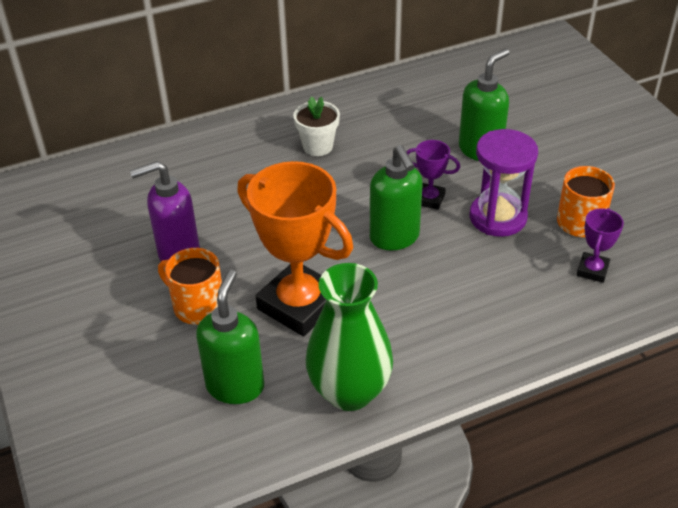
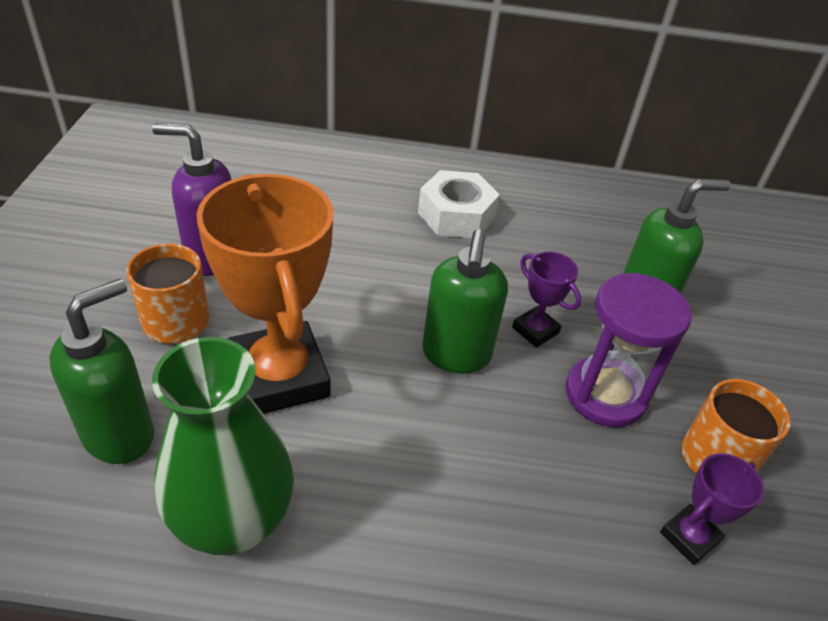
camera: 25 degrees right, 0 degrees up
(317, 146) = (456, 215): white flower pot -> white nut

